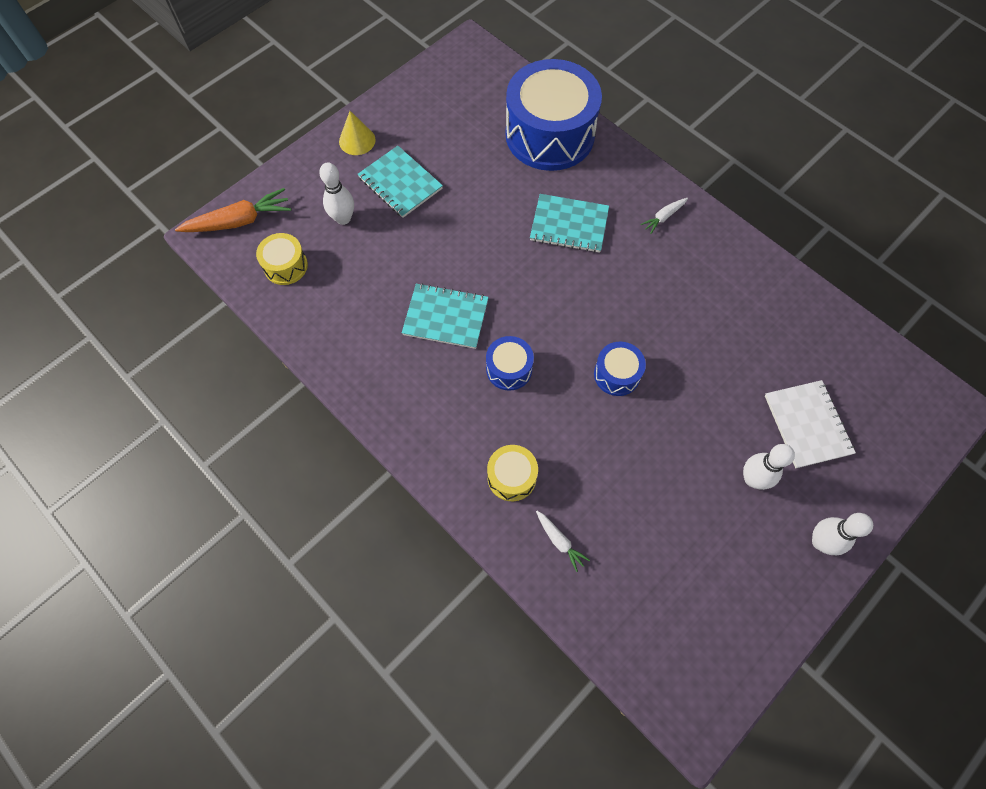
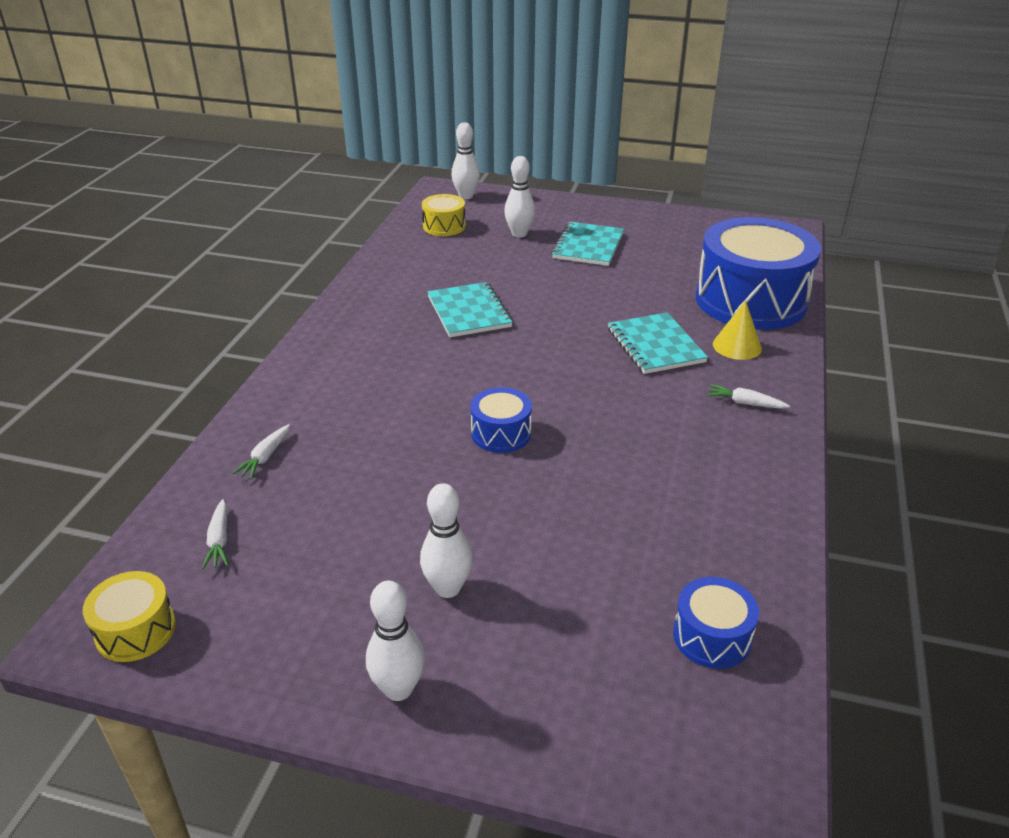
camera: 60 degrees right, 30 degrees down
(239, 221) = (466, 196): orange carrot -> white bowling pin
(357, 140) = (607, 214): yellow cone -> yellow cone (737, 346)
(509, 369) = (444, 363): blue drum -> blue drum (712, 636)
(511, 477) = (321, 403): yellow drum -> yellow drum (136, 630)
(640, 604) = (219, 540): none -> white carrot
(807, 424) = (572, 620): white notebook -> none

